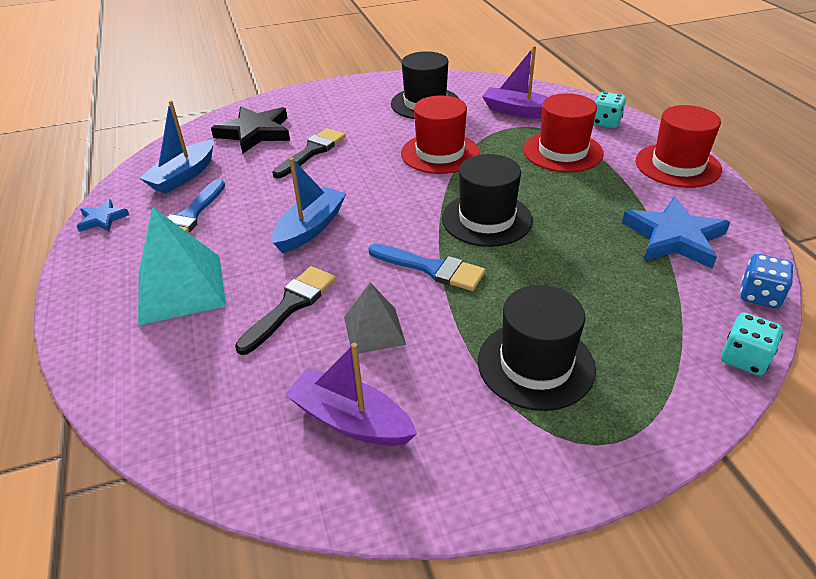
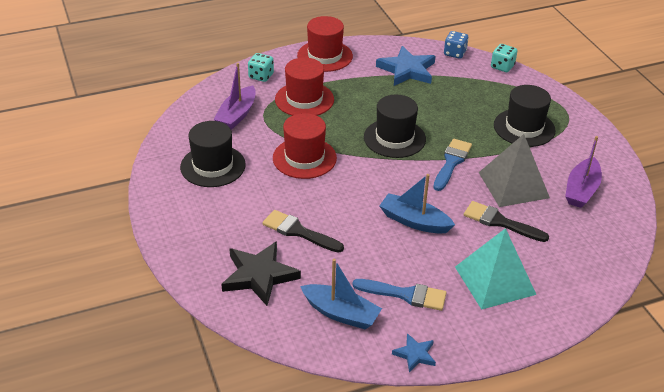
camera: 95 degrees left, 0 degrees up
(374, 330) = (513, 185): grey pyramid -> grey pyramid, size x1.67

